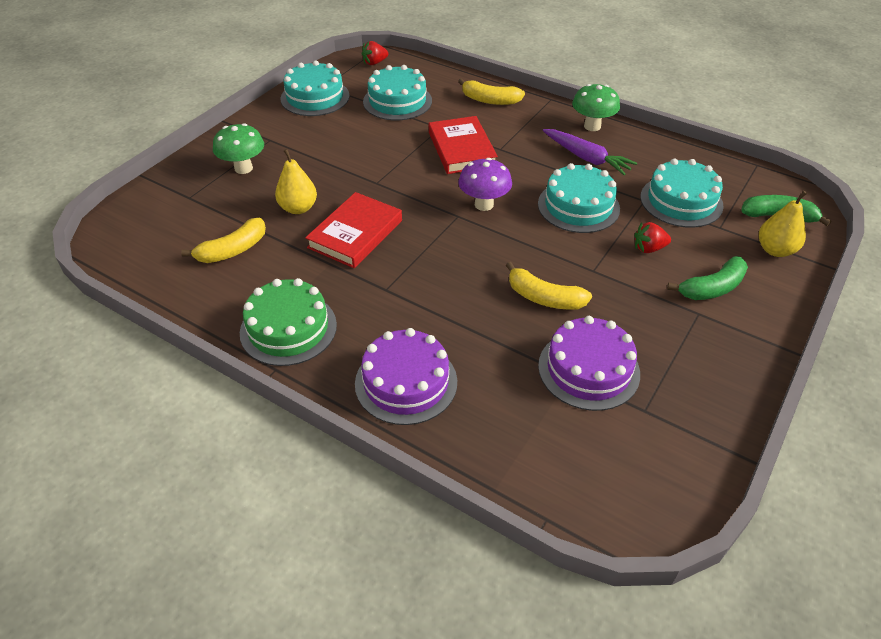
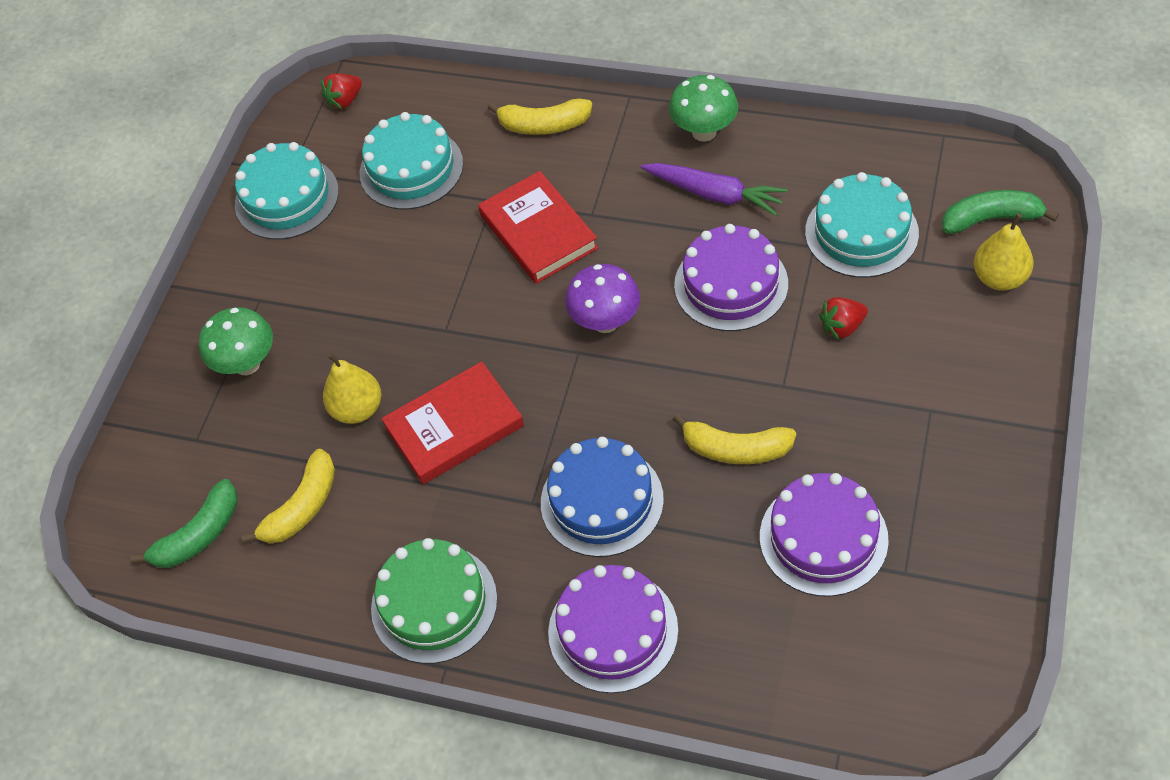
camera: 10 degrees left, 10 degrees up
(355, 234) = (454, 427): red book -> red book turned 45 degrees clockwise
(435, 302) = (602, 501): none -> blue cake
(578, 206) = (731, 284): turquoise cake -> purple cake
(712, 288) = (937, 365): green banana -> green banana (199, 535)

